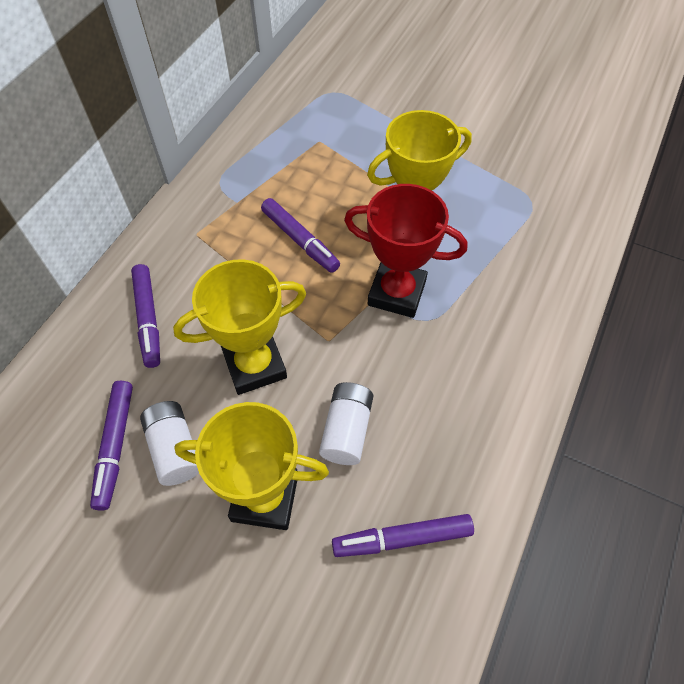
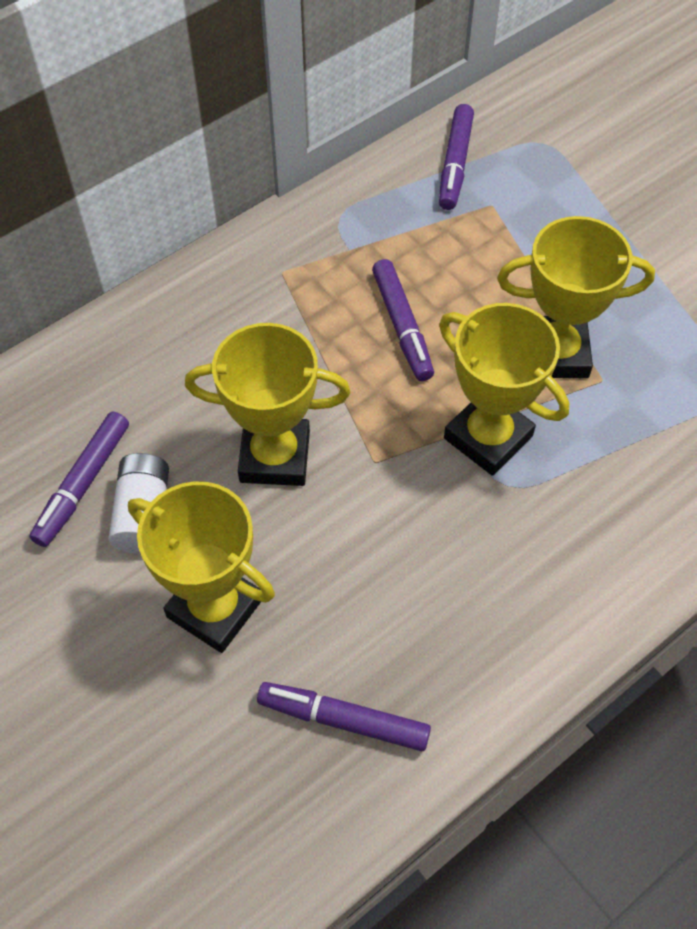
camera: 25 degrees right, 0 degrees up
(148, 319) = (181, 355): purple marker -> purple marker (455, 164)
(346, 430) = (342, 574): white battery -> none
(396, 293) = (488, 437): red trophy -> yellow trophy

